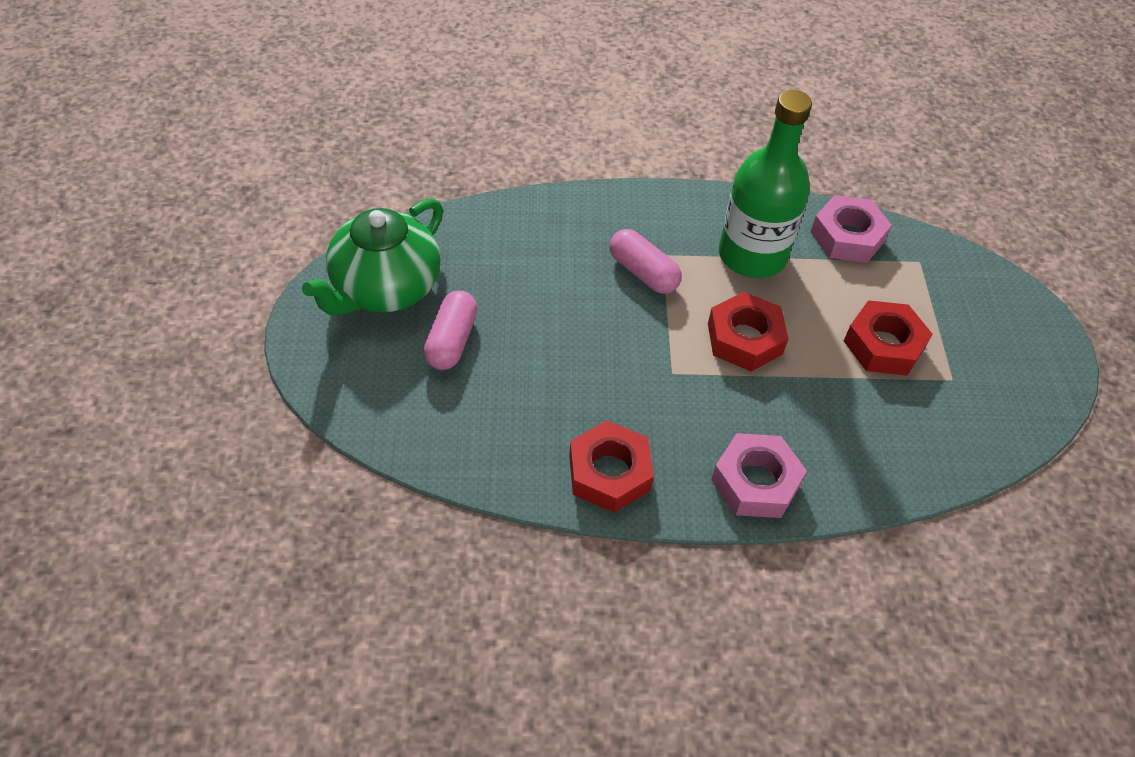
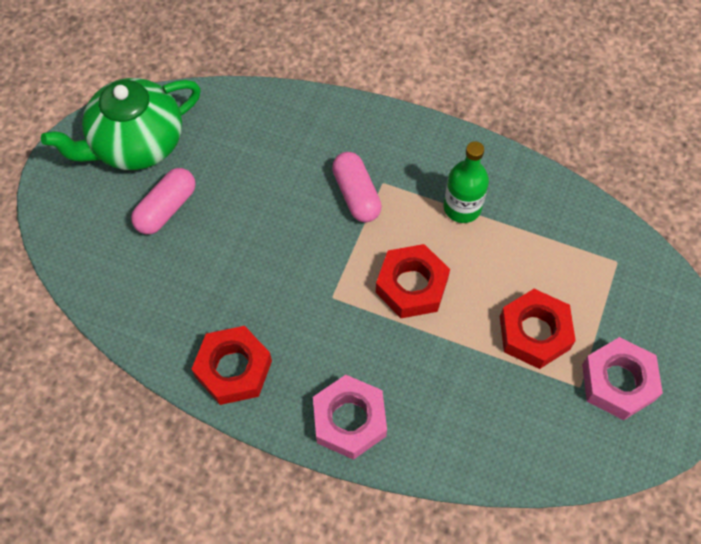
camera: 25 degrees right, 10 degrees up
(752, 255) = (462, 207): green bottle -> green bottle, size x0.59
(847, 236) = (561, 215): pink nut -> pink nut (618, 382)

